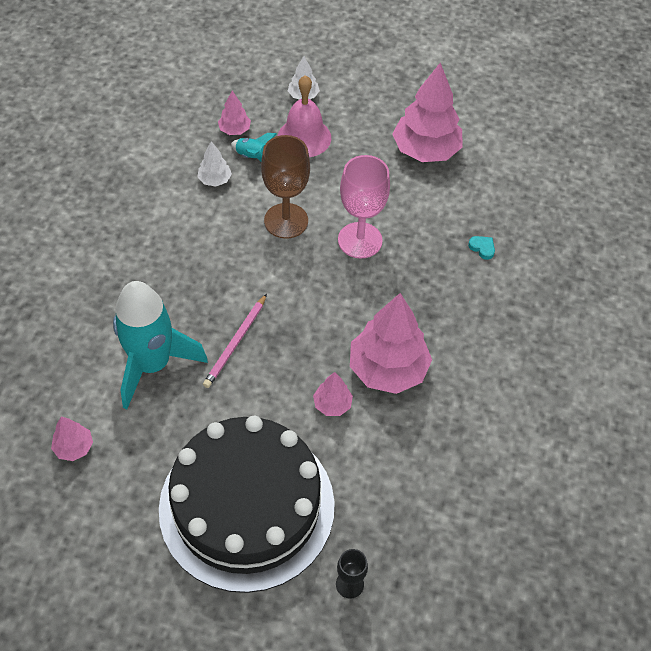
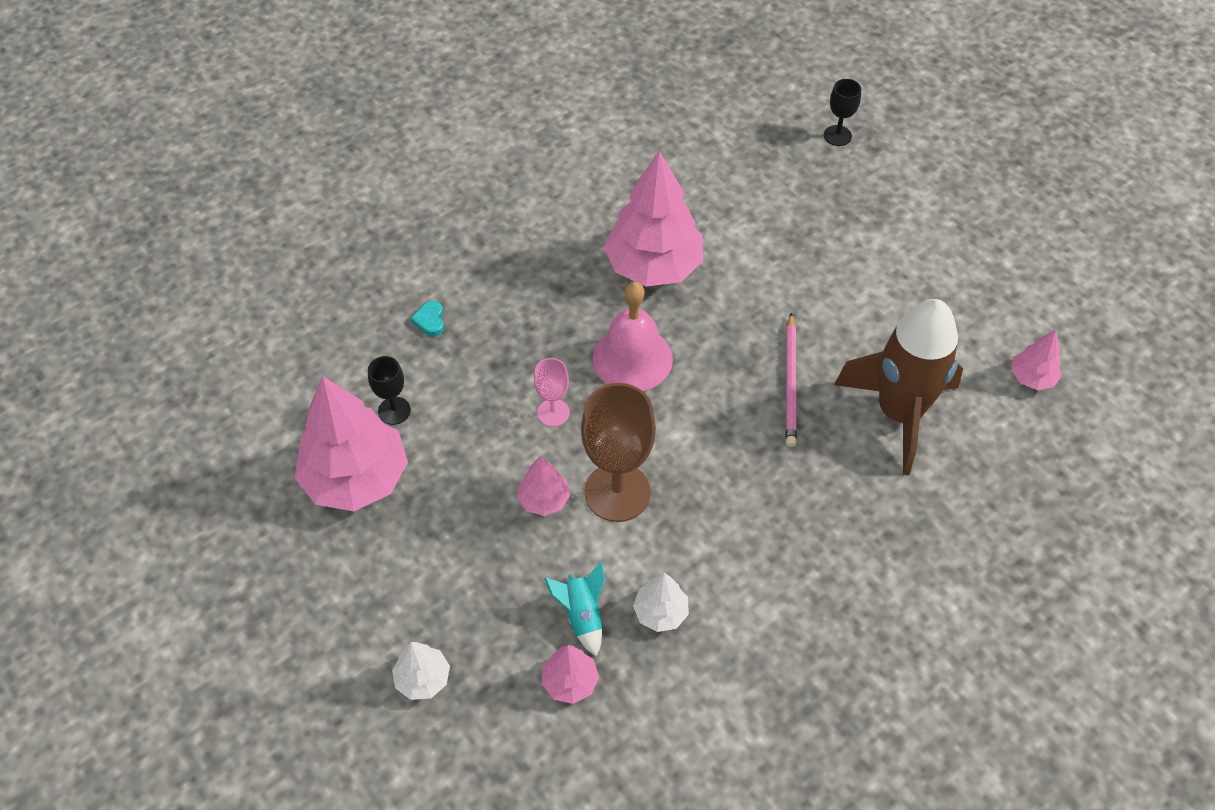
camera: 140 degrees left, 0 degrees up
(152, 364) = (899, 413): turquoise rocket -> brown rocket
(235, 343) = (790, 382): pink pencil -> pink pencil turned 120 degrees clockwise
(247, 506) = (886, 234): black cake -> none
(304, 137) = (486, 603): pink bell -> pink bell (632, 358)
(332, 404) = (737, 268): pink tree -> pink tree (544, 500)
(360, 240) = (553, 412): pink goblet -> pink goblet, size x0.51
(444, 191) = (394, 411): none -> black goblet

